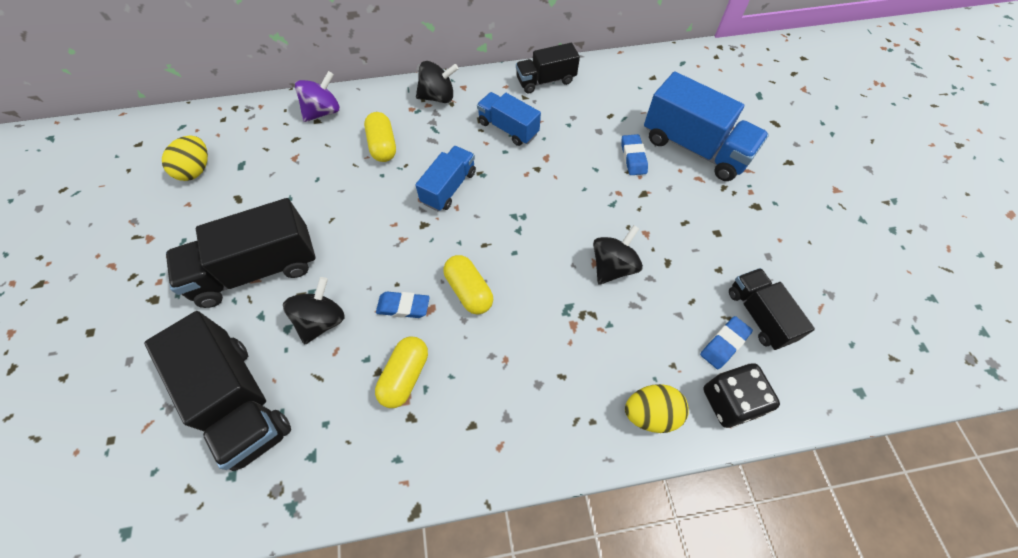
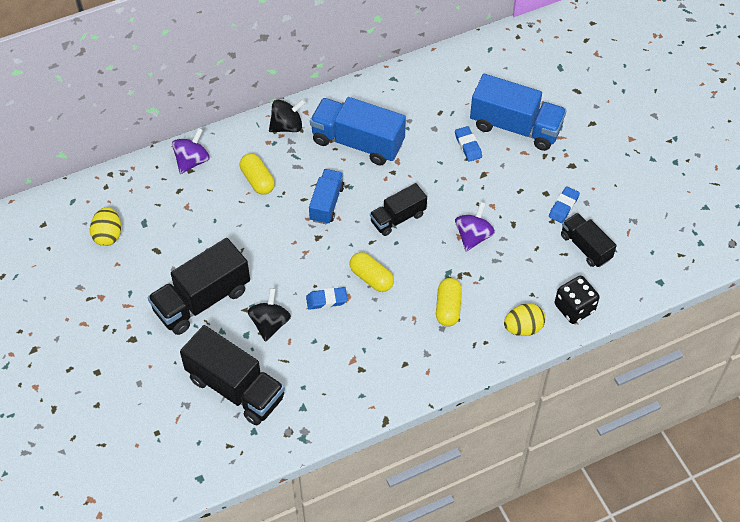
camera: 15 degrees left, 5 degrees down
(405, 376) = (346, 345): yellow capsule -> yellow capsule (448, 308)
(508, 128) = (357, 142): blue truck -> blue truck, size x1.67
(545, 80) = (376, 91): black truck -> black truck (398, 218)
(613, 266) = (473, 236): black spinning top -> purple spinning top
(724, 344) = (564, 272): blue eraser -> blue eraser (563, 207)

